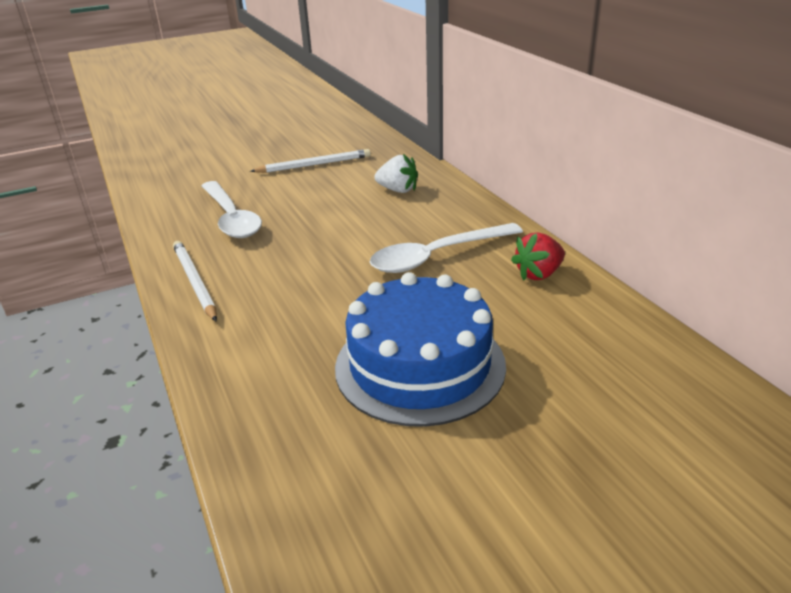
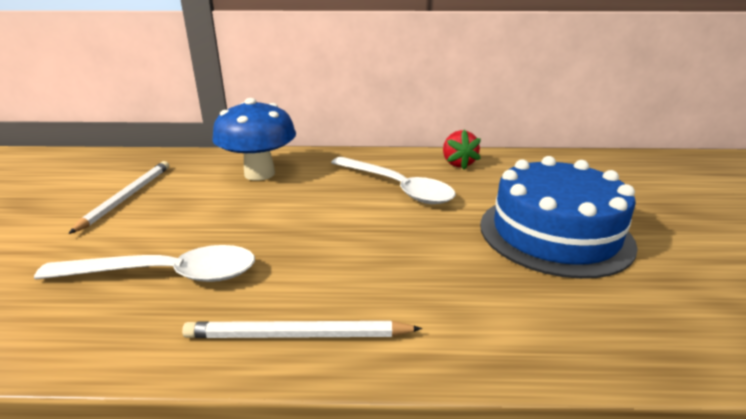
camera: 65 degrees left, 5 degrees down
(398, 190) = (259, 174): white strawberry -> blue mushroom
(437, 256) = (397, 188): white spoon -> white spoon turned 45 degrees counterclockwise

